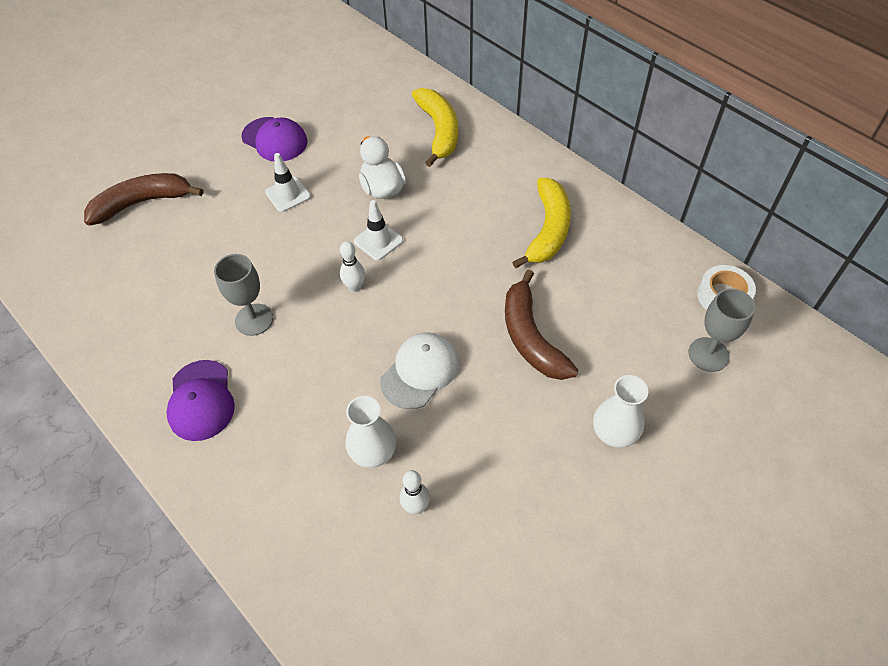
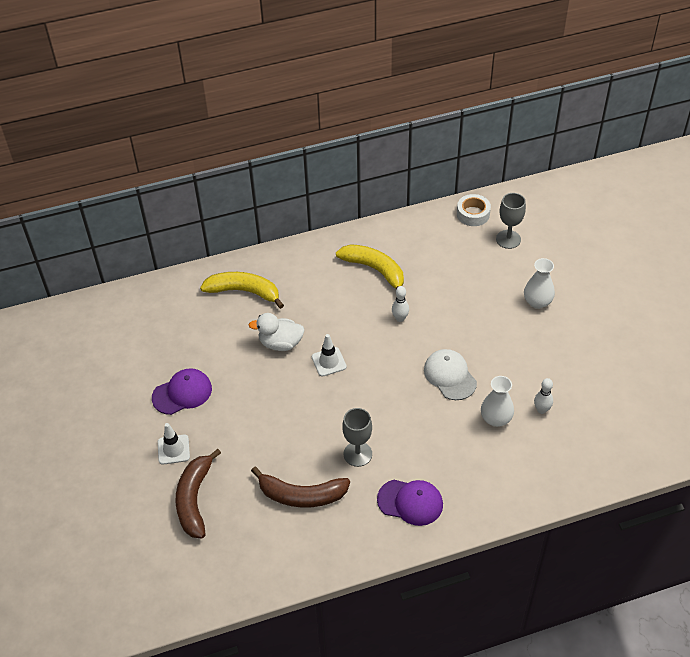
camera: 65 degrees left, 5 degrees down
(288, 194) = (249, 401): white traffic cone -> white traffic cone (173, 449)
(355, 287) = (362, 388): white bowling pin -> white bowling pin (400, 318)
(530, 337) = (453, 312): brown banana -> brown banana (301, 495)

